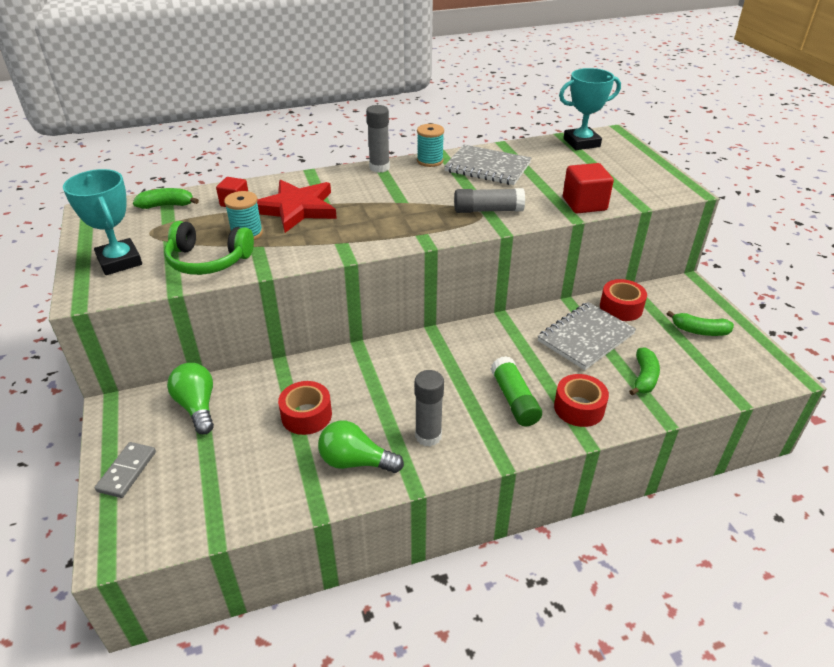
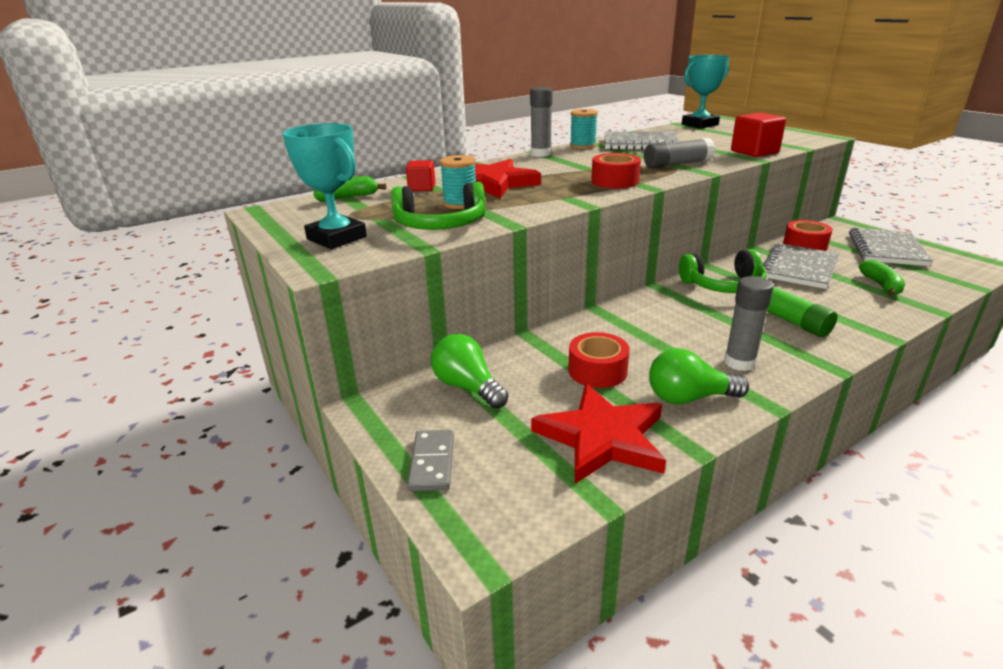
camera: 15 degrees left, 10 degrees down
(259, 482) = (602, 438): none -> red star
(493, 343) = (723, 285): none -> green headphones
(579, 408) = (853, 315): red tape -> red tape (615, 181)
(699, 331) = (886, 249): green banana -> grey notebook

